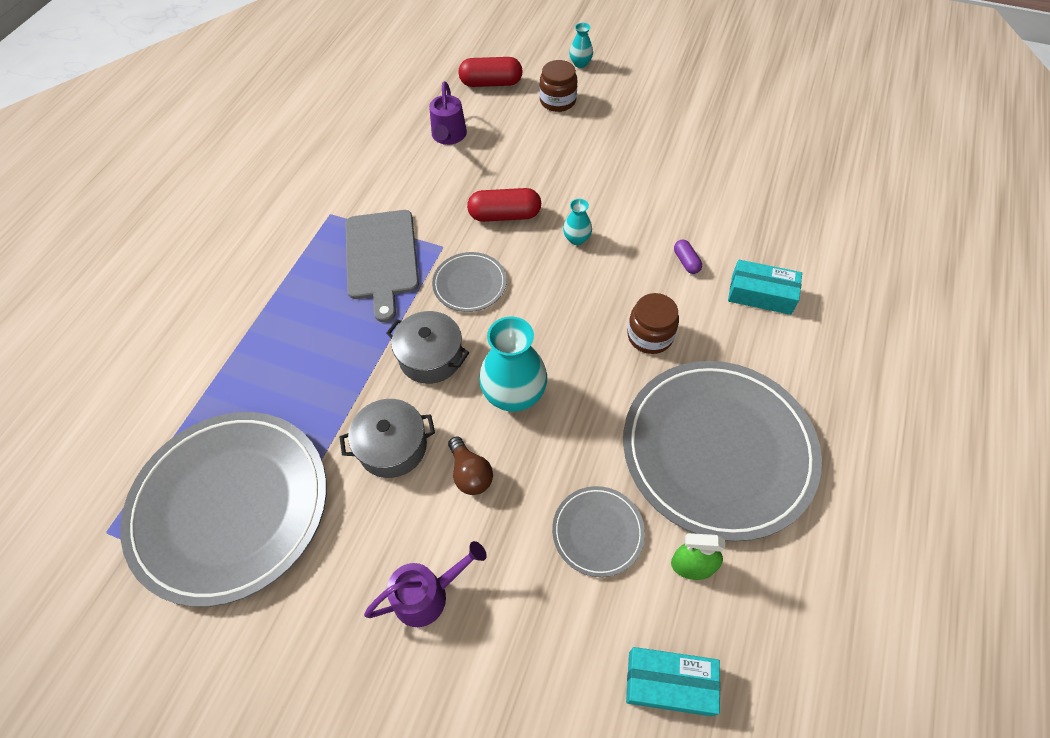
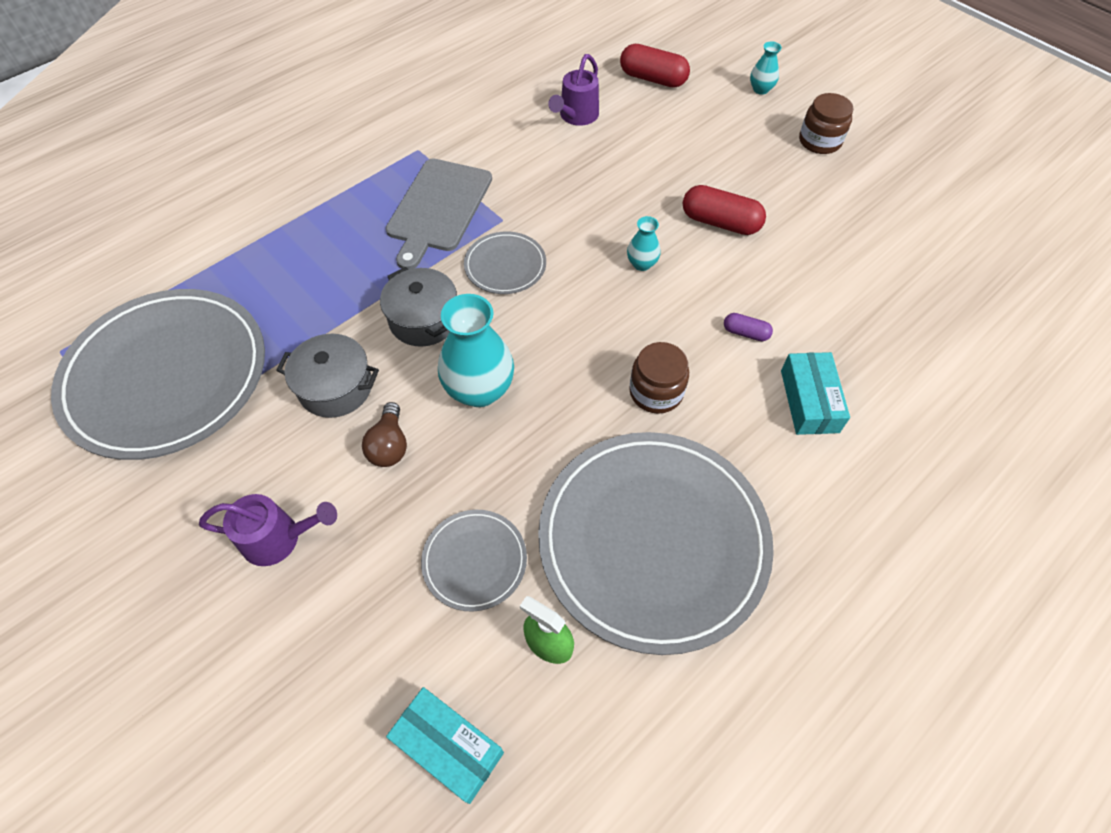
camera: 25 degrees right, 0 degrees up
(505, 215) = (583, 213): red capsule -> red capsule (720, 223)
(557, 101) = (711, 119): brown jar -> brown jar (819, 141)
(686, 262) = (745, 333): purple capsule -> purple capsule turned 75 degrees counterclockwise
(761, 294) = (809, 401): turquoise box -> turquoise box turned 45 degrees clockwise

